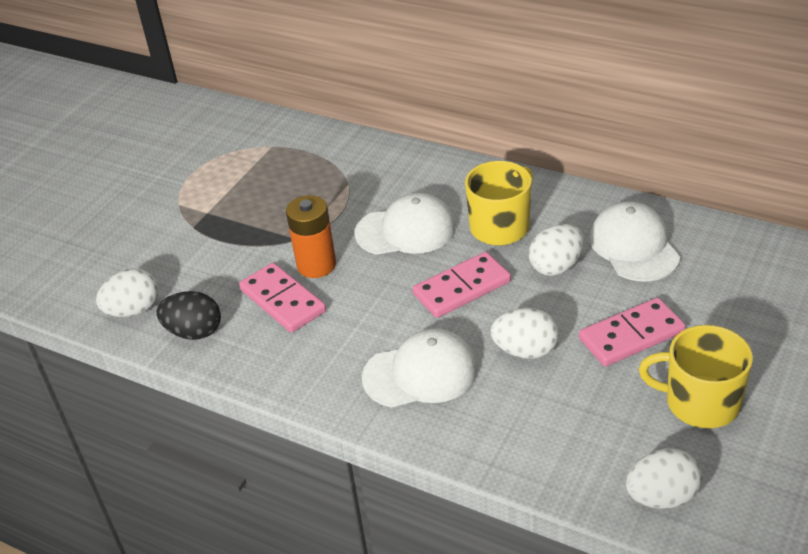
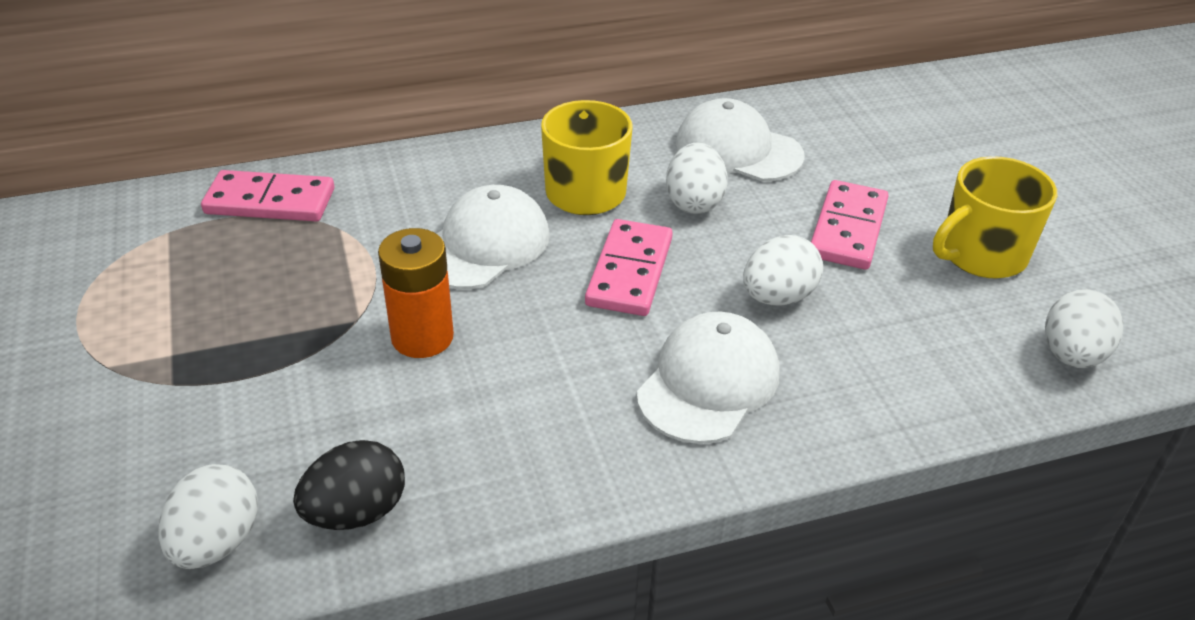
camera: 50 degrees left, 0 degrees up
(282, 301) = (433, 402): pink domino -> pink domino (270, 201)

